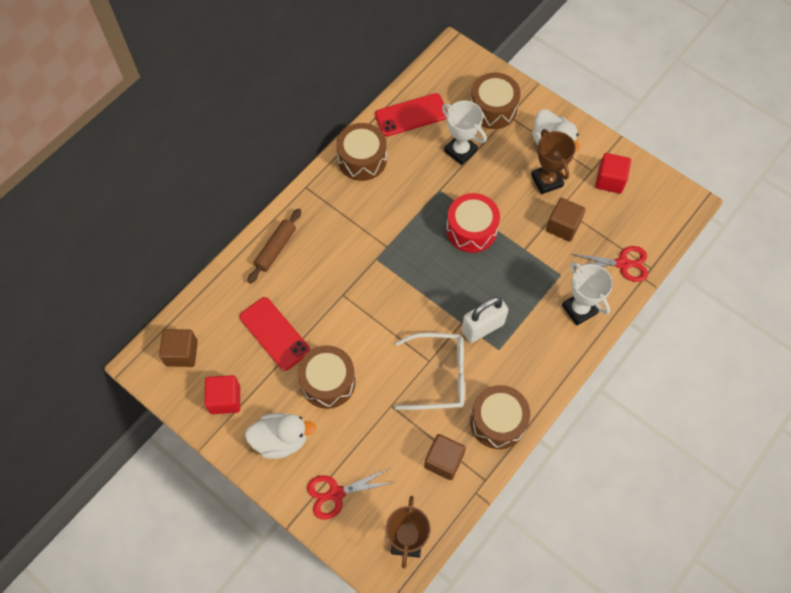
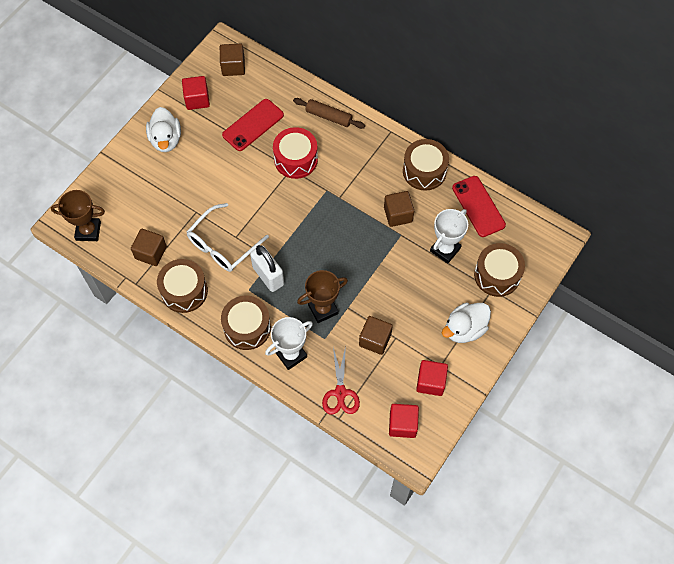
camera: 85 degrees right, 0 degrees up
(328, 382) = (214, 166): brown drum -> brown drum (247, 327)
(336, 493) = (125, 180): red scissors -> none
(414, 190) = (398, 214): none -> brown cube
(439, 376) = (222, 245): white glasses -> white glasses turned 45 degrees clockwise
(471, 230) = (362, 263): red drum -> red drum (296, 159)
(546, 181) = (422, 325): brown trophy -> brown trophy (323, 309)
(655, 210) = (402, 424): none -> red cube

